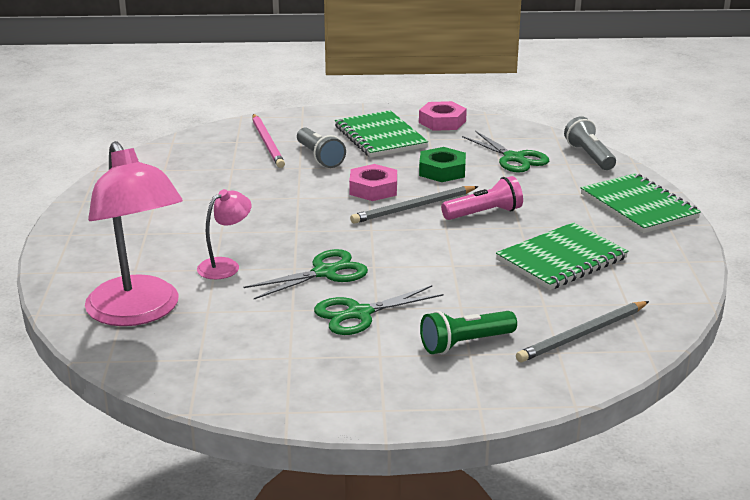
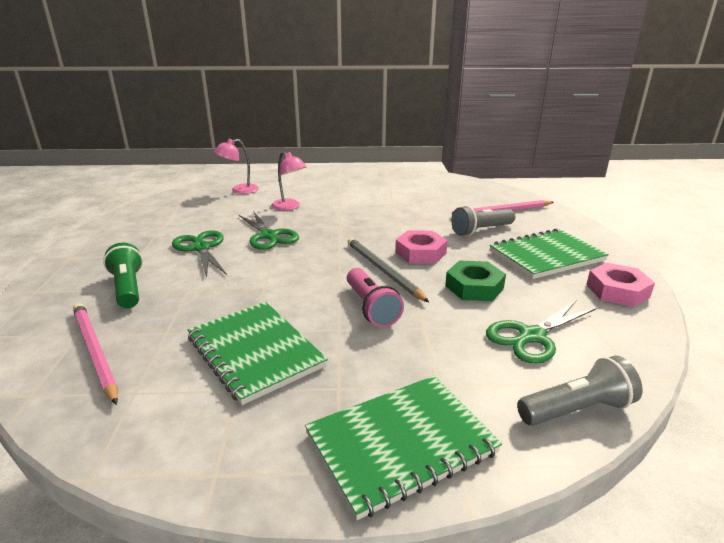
camera: 90 degrees right, 0 degrees up
(139, 312) = (239, 190): pink lamp -> pink lamp, size x0.48
(582, 334) = (95, 351): grey pencil -> pink pencil

